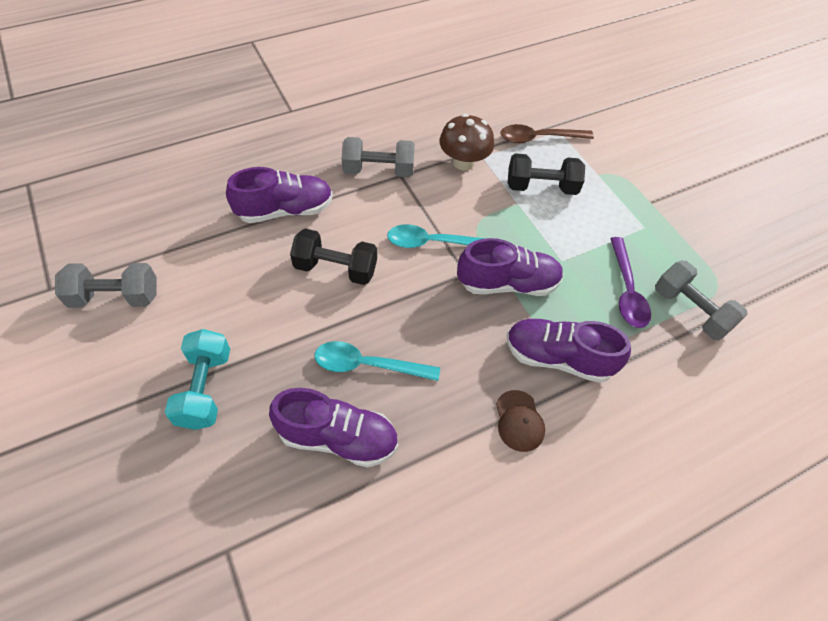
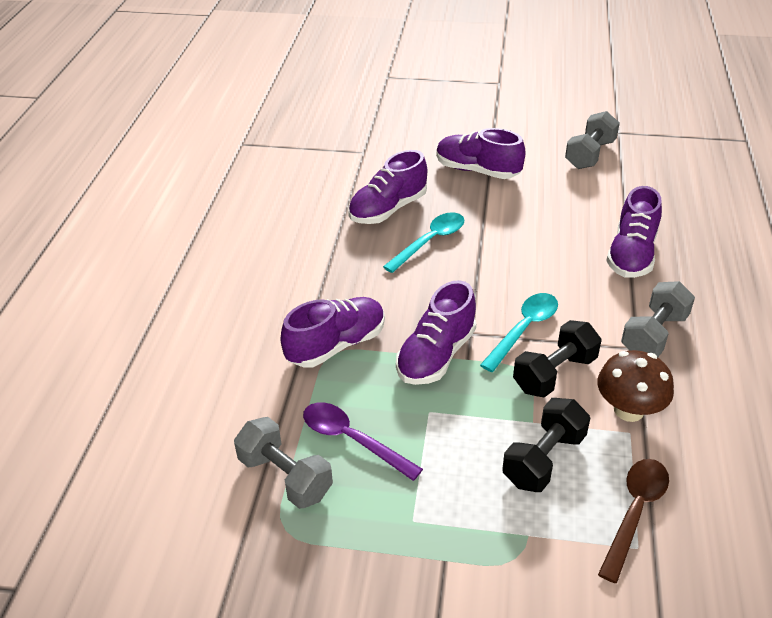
camera: 130 degrees right, 15 degrees down
(205, 388) = (477, 170): turquoise dumbbell -> purple shoe
(335, 268) = (538, 259): black dumbbell -> black dumbbell (554, 374)
(519, 421) = (311, 294): brown cap -> none
(690, 310) = (285, 477): grey dumbbell -> grey dumbbell turned 45 degrees clockwise

